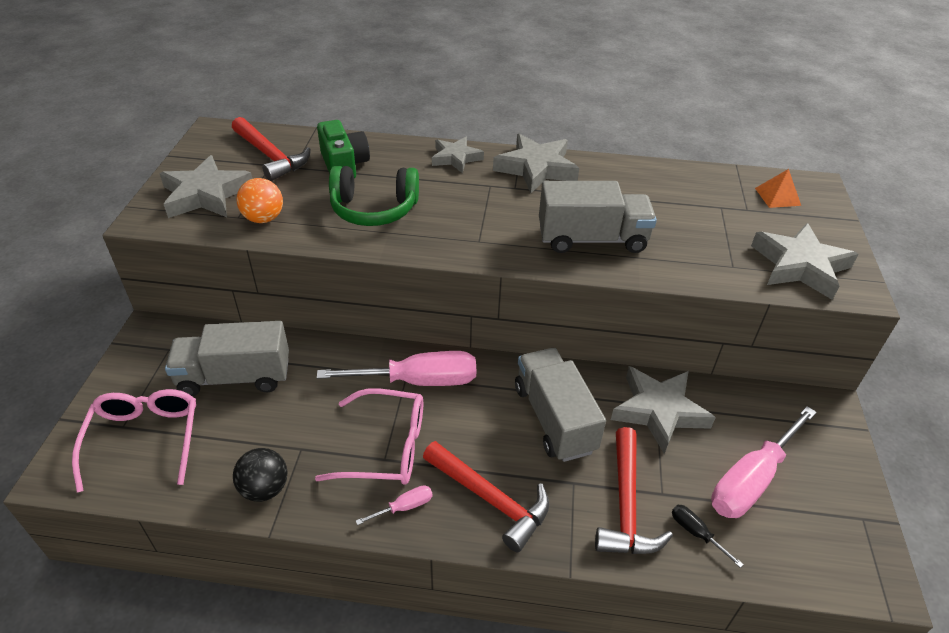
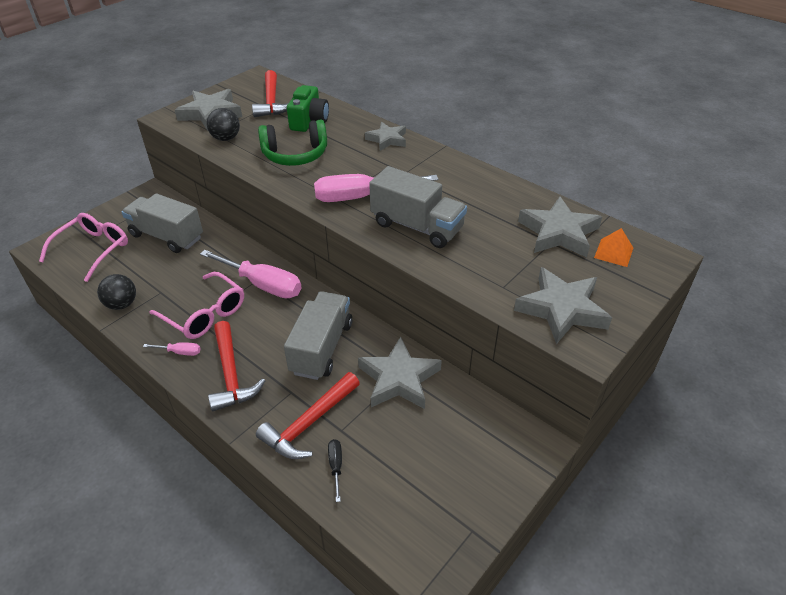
camera: 35 degrees right, 0 degrees up
(263, 218) = (226, 138): orange ball -> black ball
(374, 209) = (295, 155): green headphones -> green headphones turned 45 degrees counterclockwise
(536, 168) = (436, 165): grey star -> grey star (558, 233)
(751, 480) = (415, 457): pink screwdriver -> pink screwdriver (361, 197)

